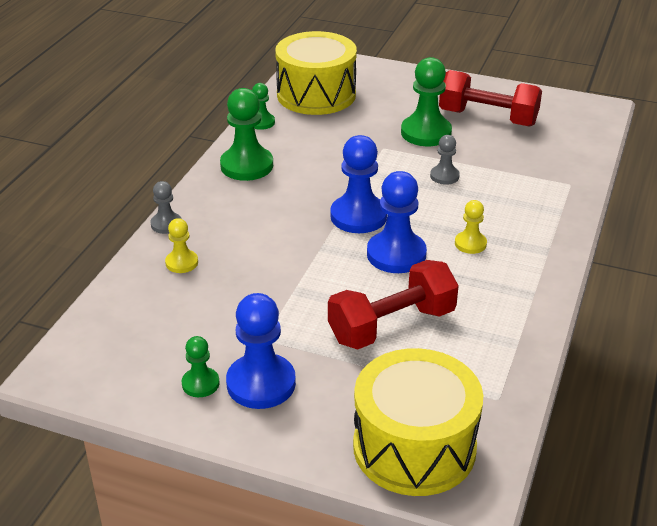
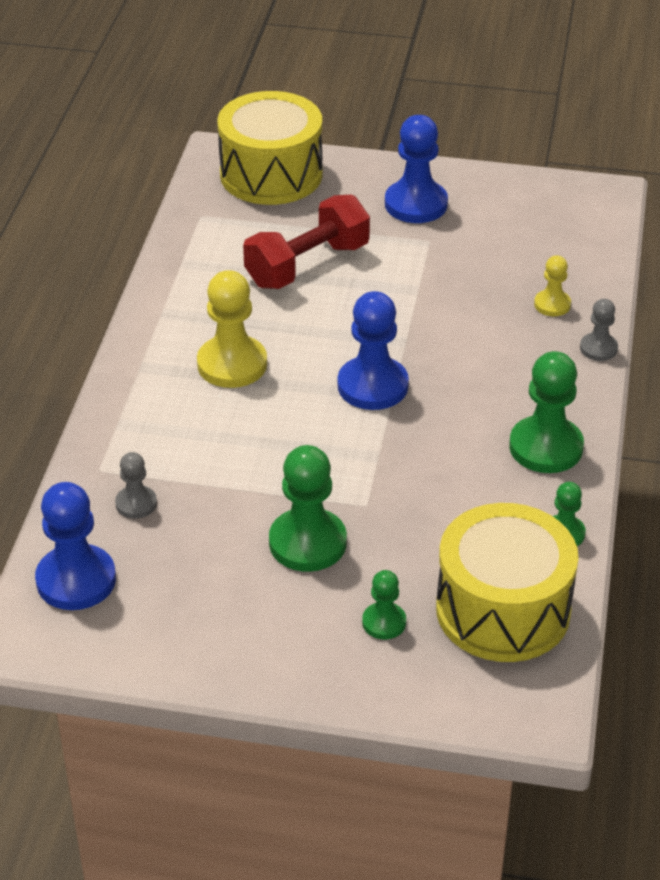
camera: 170 degrees right, 5 degrees up
(200, 384) = (469, 198): green pawn -> green pawn (384, 622)
(396, 254) = (317, 341): blue pawn -> blue pawn (76, 580)
(444, 176) = (272, 462): grey pawn -> grey pawn (136, 503)
(470, 244) = (232, 364): yellow pawn -> yellow pawn, size x1.85
(488, 118) = (213, 589): red dumbbell -> none

